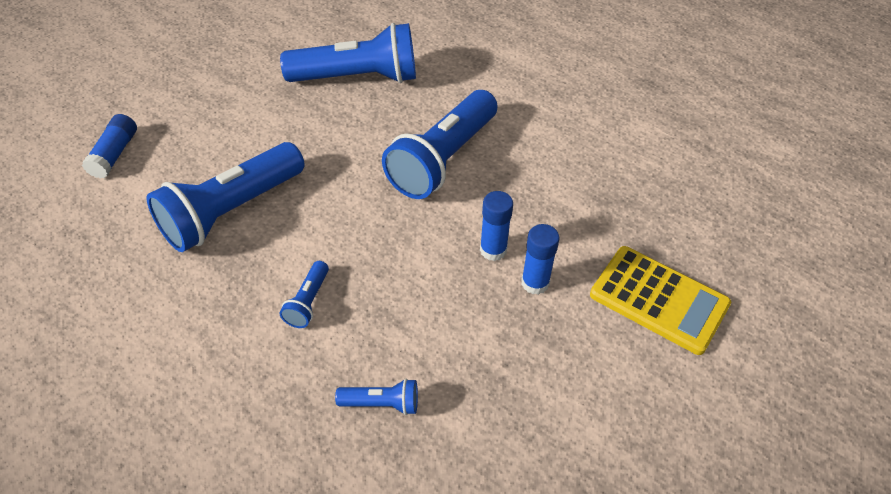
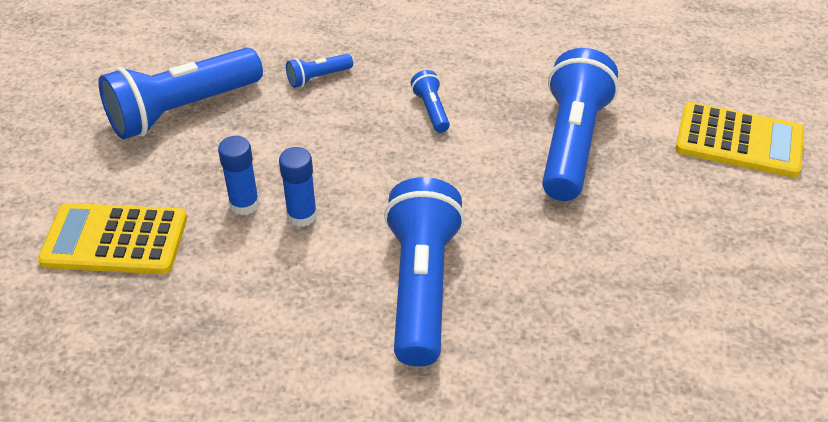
camera: 150 degrees right, 5 degrees down
(115, 154) = (739, 141): blue glue stick -> yellow calculator
(358, 78) = (620, 349): blue flashlight -> blue flashlight (182, 110)

